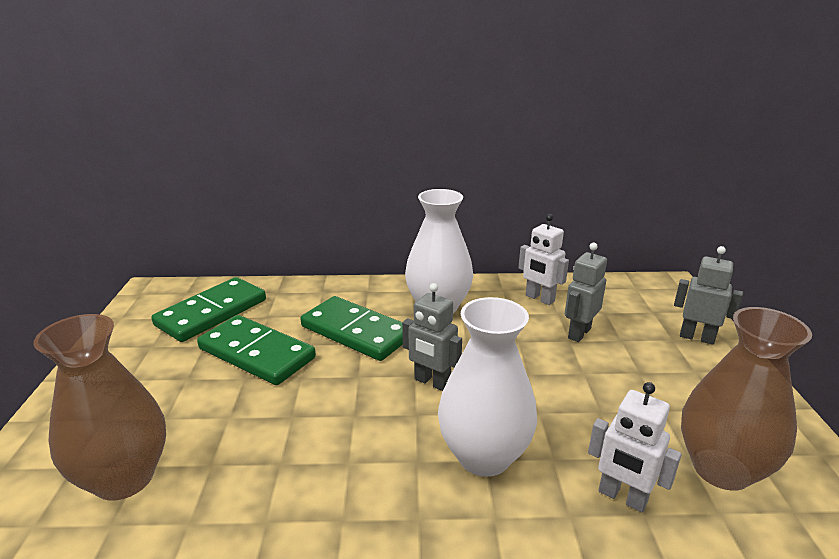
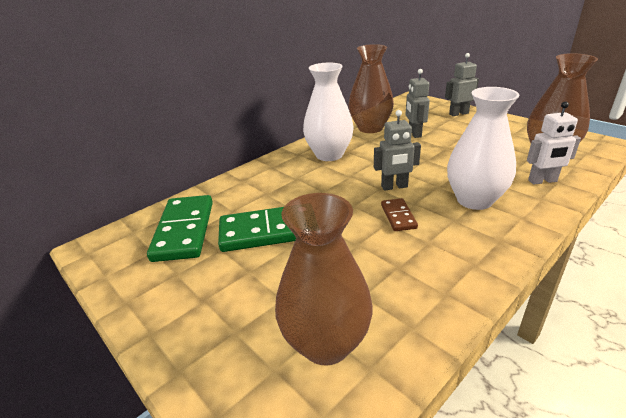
camera: 40 degrees left, 5 degrees up
(356, 332) = (308, 188): green domino -> none
(374, 416) = (398, 216): none -> brown domino
(539, 298) = (370, 128): white robot -> brown vase

